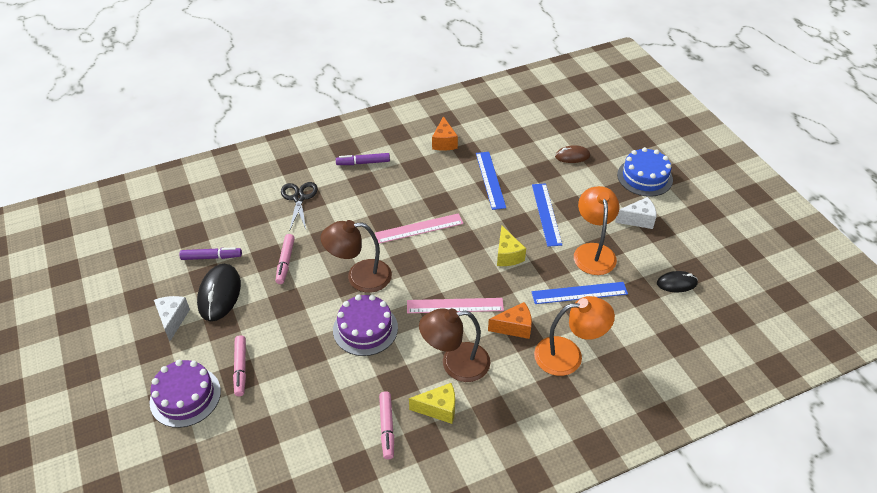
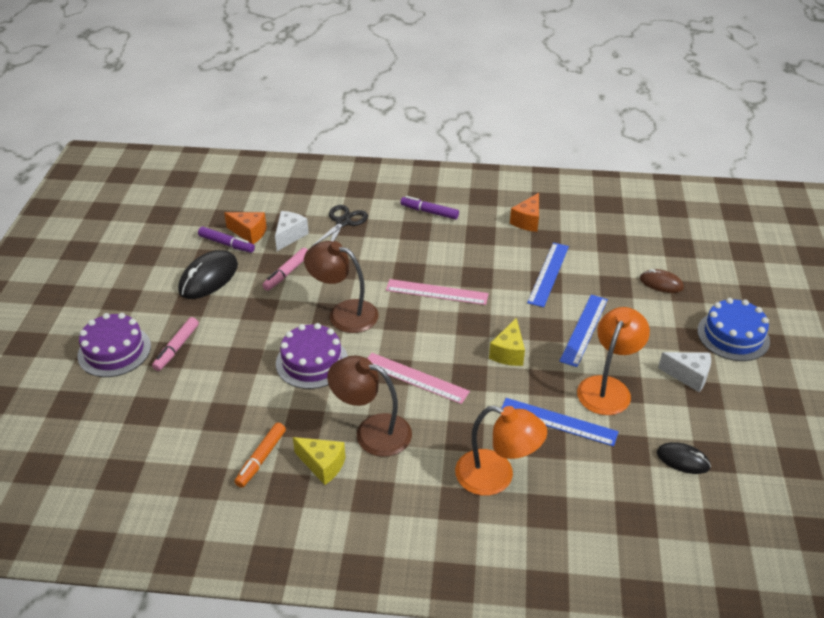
camera: 30 degrees right, 5 degrees down
(173, 320) = (154, 283): white cheese -> white cheese (289, 236)
(387, 427) = (261, 459): pink marker -> orange marker
(514, 327) = (460, 424): orange cheese -> orange cheese (249, 233)

